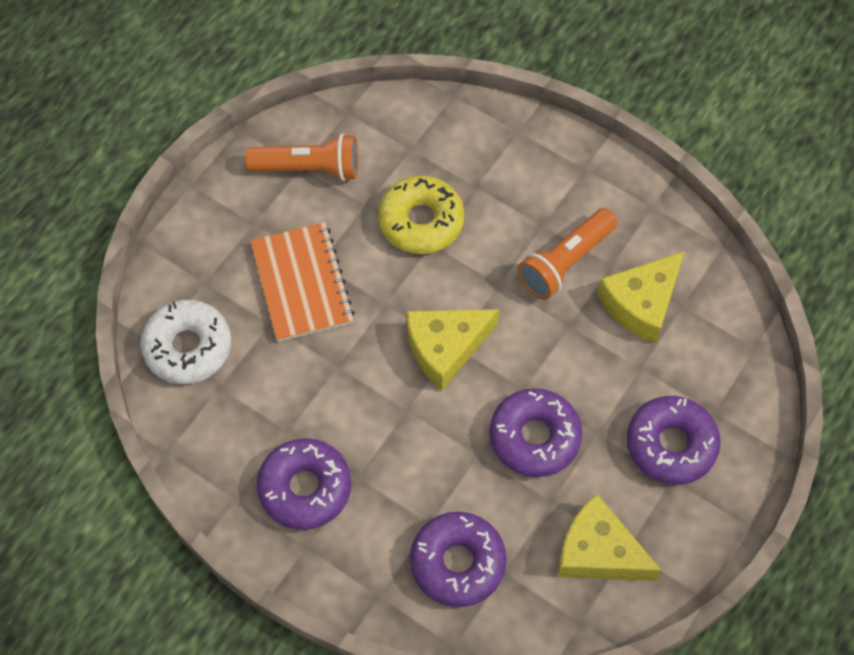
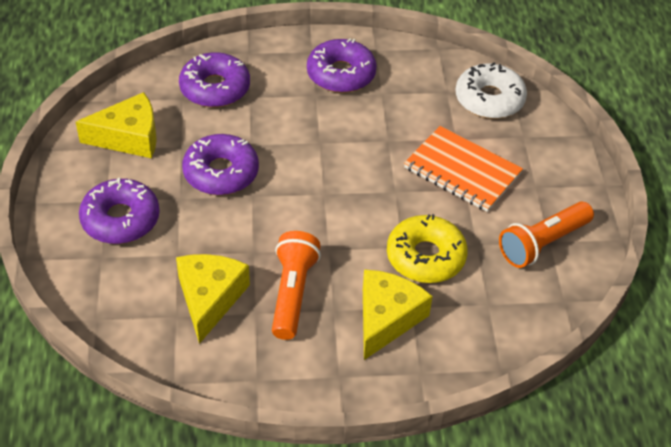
camera: 140 degrees right, 15 degrees down
(445, 348) = (328, 189): yellow cheese -> yellow cheese (386, 318)

